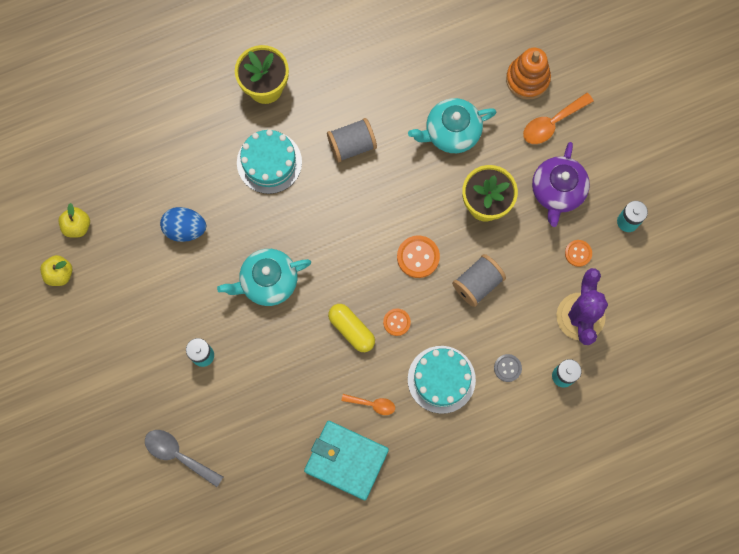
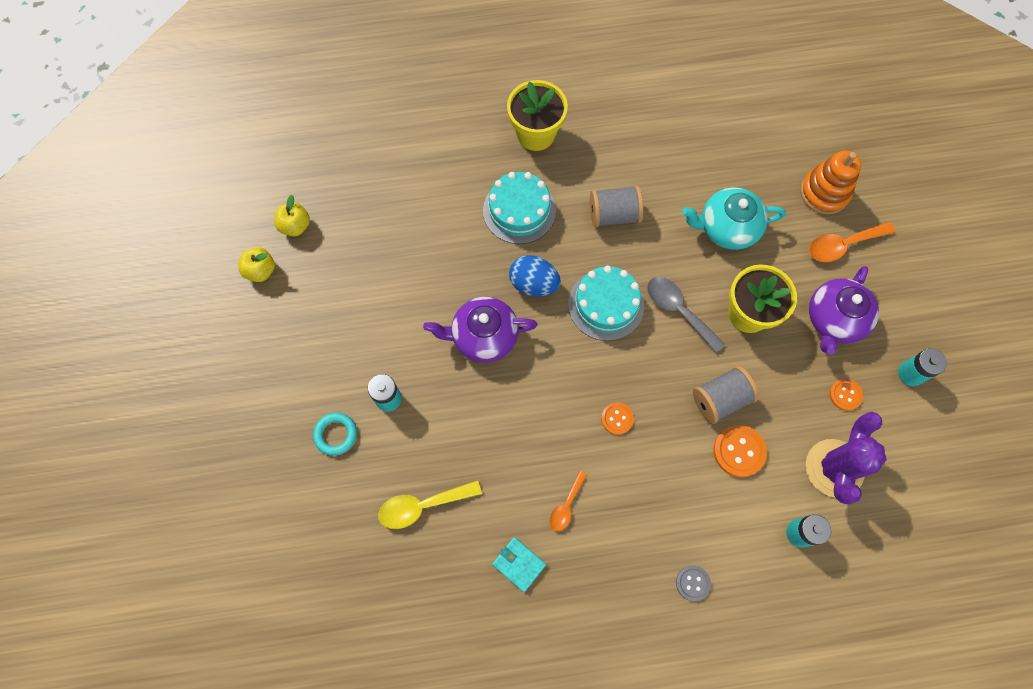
camera: 15 degrees right, 5 degrees down
(168, 397) = (336, 434): none -> turquoise ring
(178, 455) = (327, 504): grey spoon -> grey spoon (678, 310)
(185, 229) = (409, 257): blue egg -> blue egg (533, 284)
(256, 435) = (422, 506): none -> yellow spoon
(268, 282) = (483, 336): turquoise teapot -> purple teapot
(346, 460) = (519, 564): turquoise wallet -> turquoise wallet, size x0.51
(351, 329) = (563, 413): yellow capsule -> none
(372, 404) = (566, 506): orange spoon -> orange spoon turned 90 degrees clockwise
(418, 257) = (658, 352): orange button -> orange button (739, 451)
(441, 379) = (653, 498): turquoise cake -> turquoise cake (606, 304)
(507, 368) = (735, 506): grey button -> grey button (692, 583)

